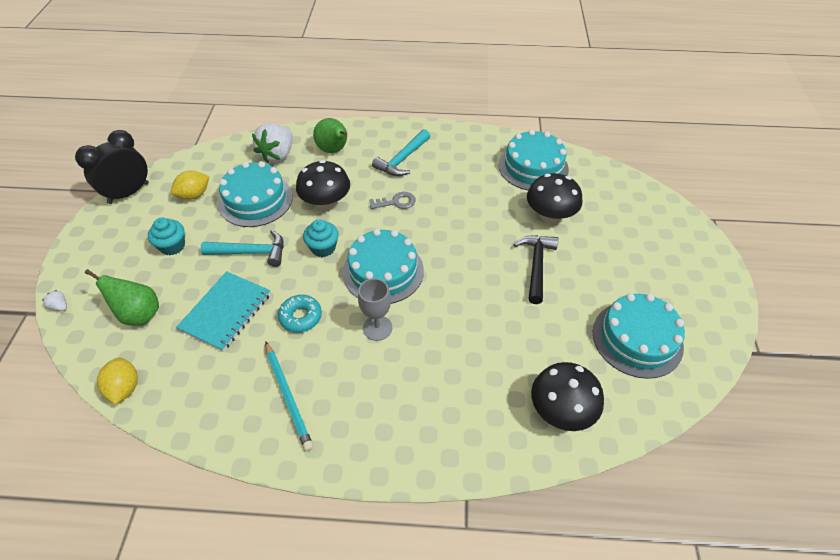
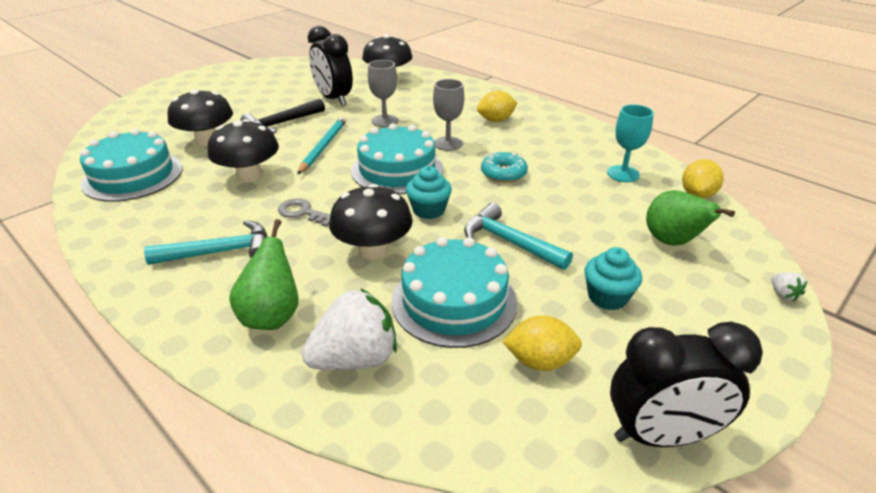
camera: 140 degrees left, 15 degrees down
(199, 380) = (623, 174): none -> turquoise goblet
(226, 312) = (572, 205): turquoise notebook -> none
(288, 396) = (552, 140): turquoise pencil -> turquoise pencil (323, 147)
(368, 398) = (496, 120): none -> yellow lemon
(464, 325) = (384, 121): none -> grey goblet
(469, 206) = (249, 176): none -> black mushroom
(552, 328) = (333, 99): none -> black clock
(637, 339) = (297, 79): turquoise cake -> none

